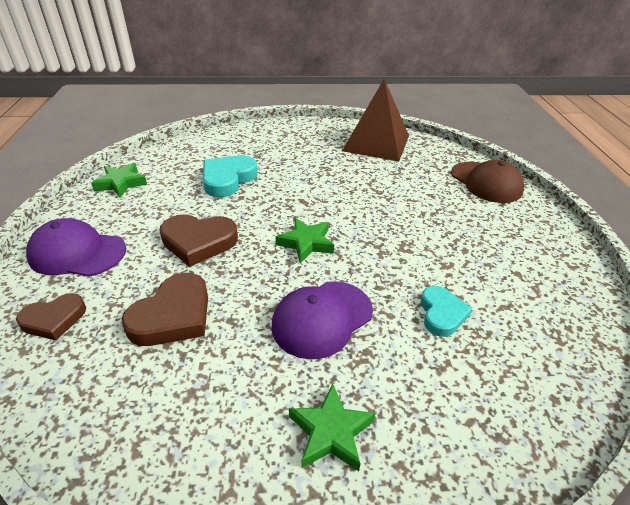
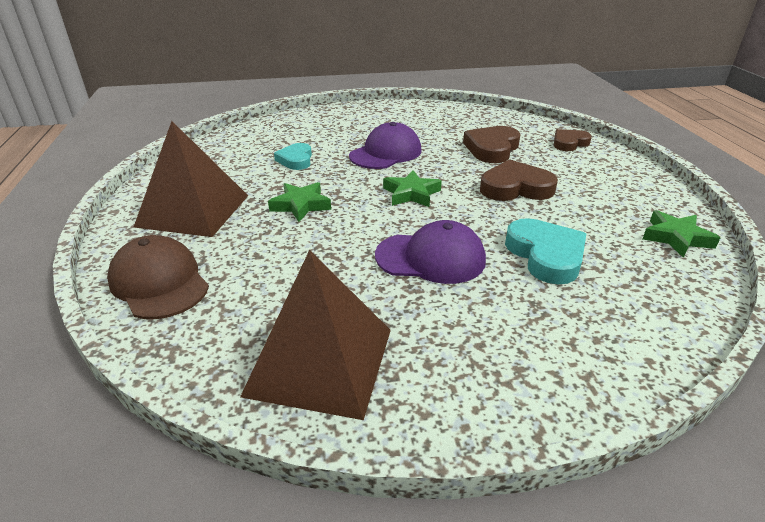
camera: 175 degrees right, 5 degrees down
(77, 253) = (612, 174): purple cap -> purple cap (431, 258)
(228, 179) = (546, 255): turquoise heart -> turquoise heart turned 45 degrees counterclockwise
(331, 432) = (374, 121): green star -> green star (301, 205)
(511, 240) = (193, 210): none -> brown pyramid

